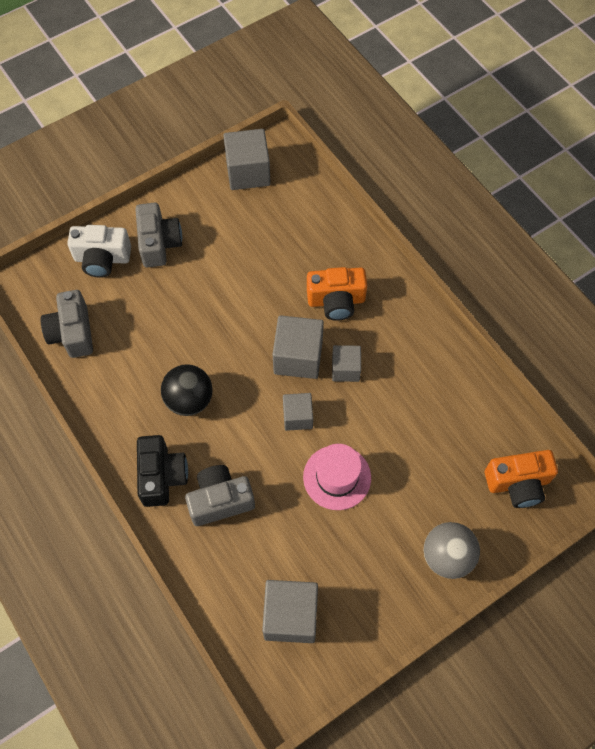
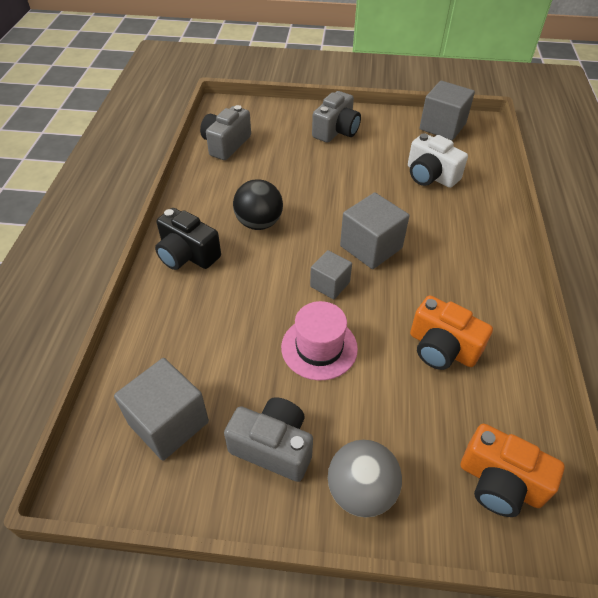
camera: 40 degrees right, 15 degrees down
(102, 259) = (289, 120): white camera -> white camera (430, 176)
(162, 476) = (187, 255): black camera -> black camera turned 90 degrees clockwise
(220, 500) = (209, 298): grey camera -> grey camera (273, 447)
(336, 301) = (440, 231): orange camera -> orange camera (442, 348)
(345, 369) = (404, 278): grey cube -> none

